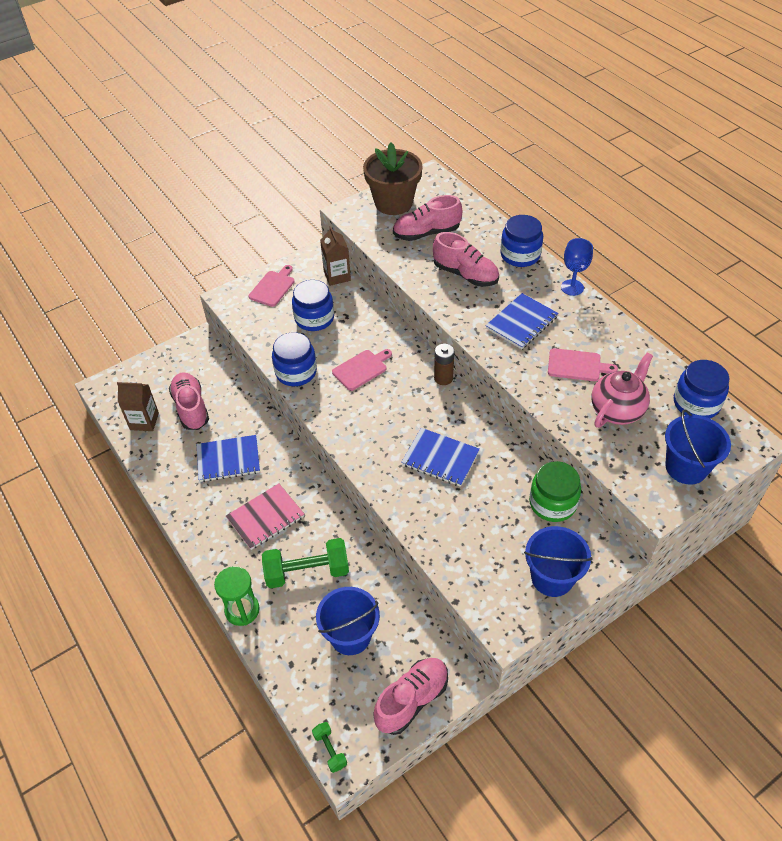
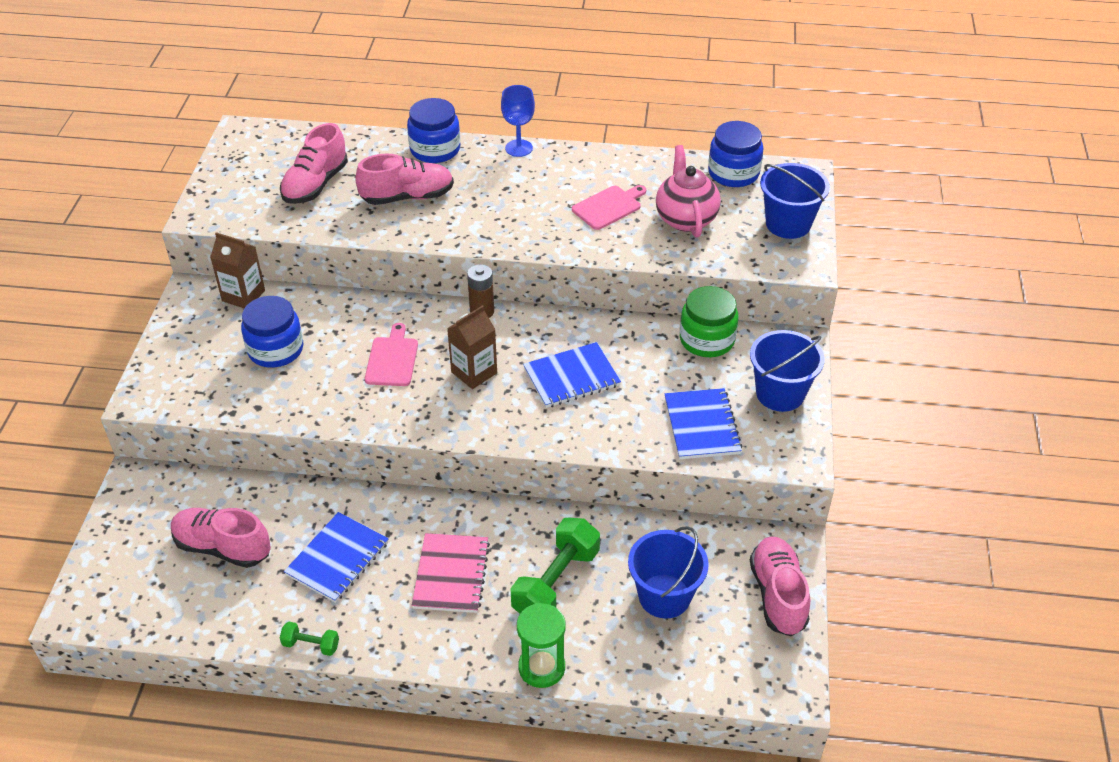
camera: 50 degrees left, 5 degrees down
(144, 421) = (183, 602): brown carton -> brown carton (474, 372)
(273, 287) = (183, 353): pink cutting board -> none
(296, 372) = (327, 410): blue jar -> none
(330, 750) = (769, 694): green dumbbell -> green dumbbell (311, 645)
(393, 203) = (239, 178): brown flower pot -> none
(521, 323) = (516, 204): blue notebook -> blue notebook (702, 426)

